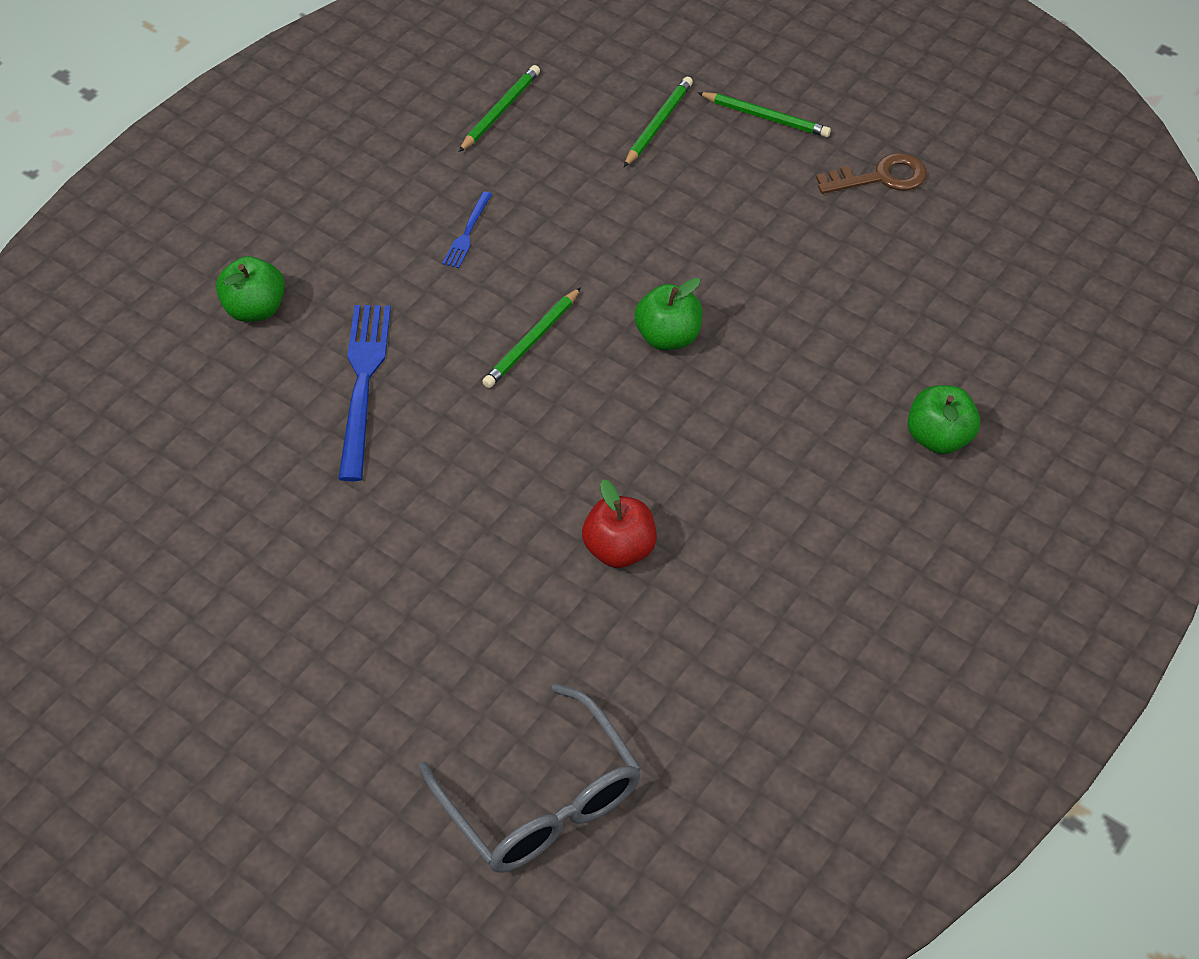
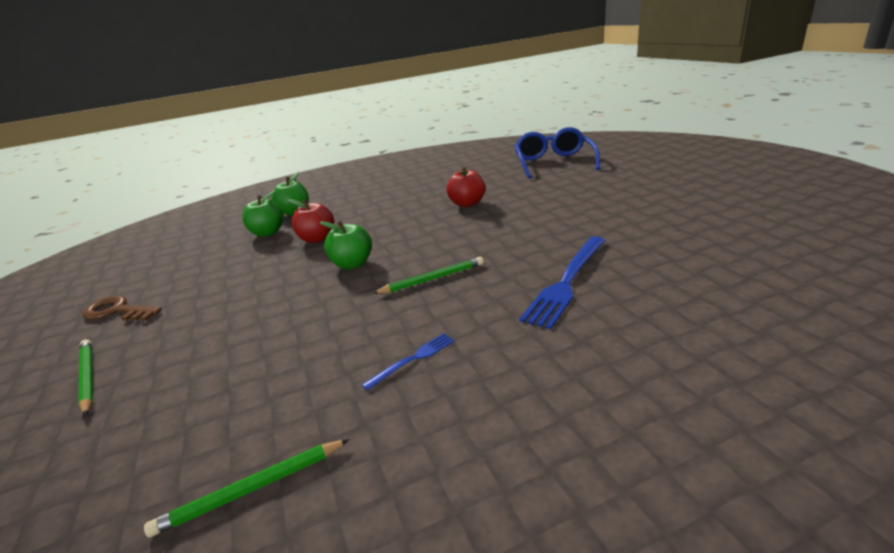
camera: 145 degrees left, 25 degrees down
(255, 309) = (650, 351): green apple -> green apple (268, 233)
(542, 800) = (553, 162): grey glasses -> blue glasses
(658, 124) = (155, 404): green pencil -> none
(791, 375) = (317, 239): none -> red apple

